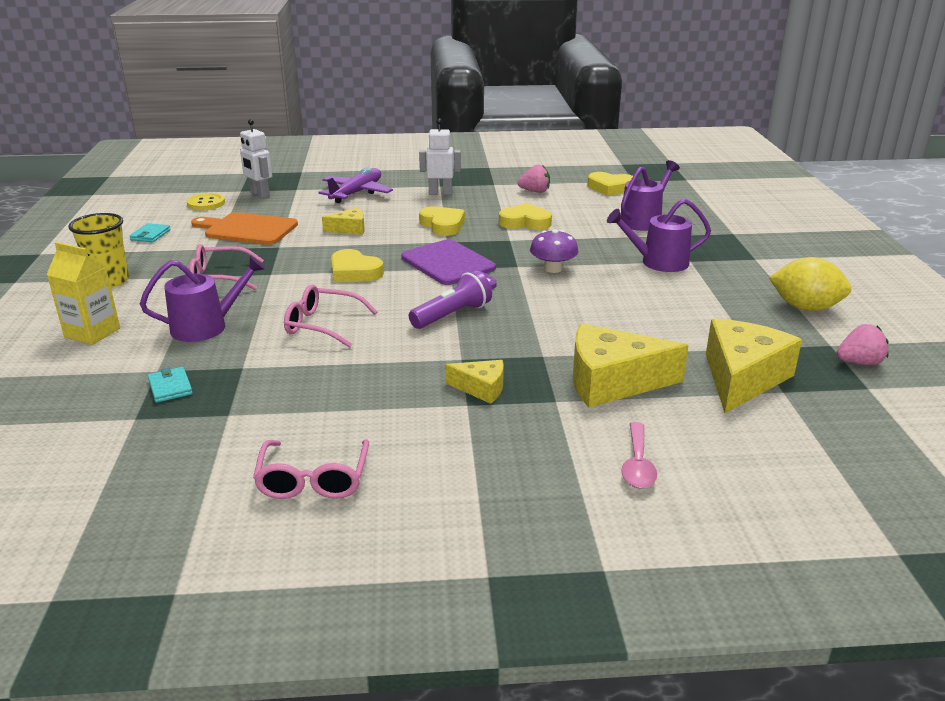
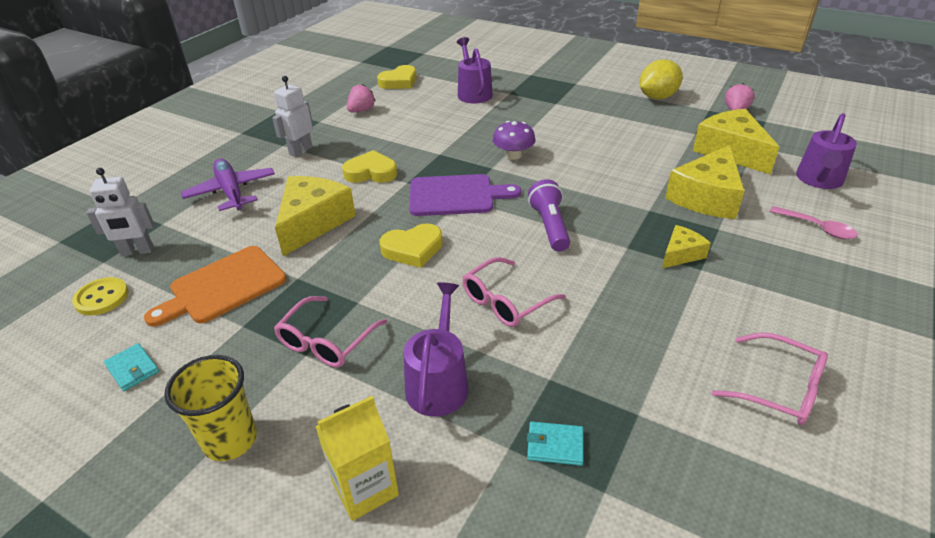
camera: 55 degrees left, 10 degrees up
(349, 229) = (313, 222): yellow cheese -> yellow cheese, size x1.92
(525, 222) = (415, 136): yellow heart -> none
(658, 262) = (547, 114): purple watering can -> purple watering can (819, 180)

